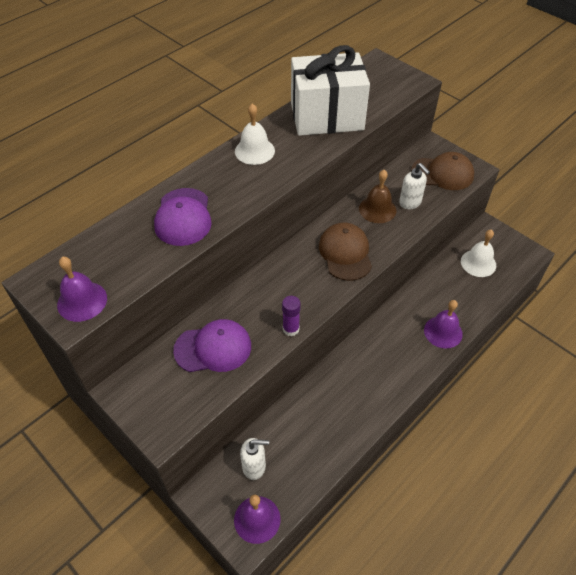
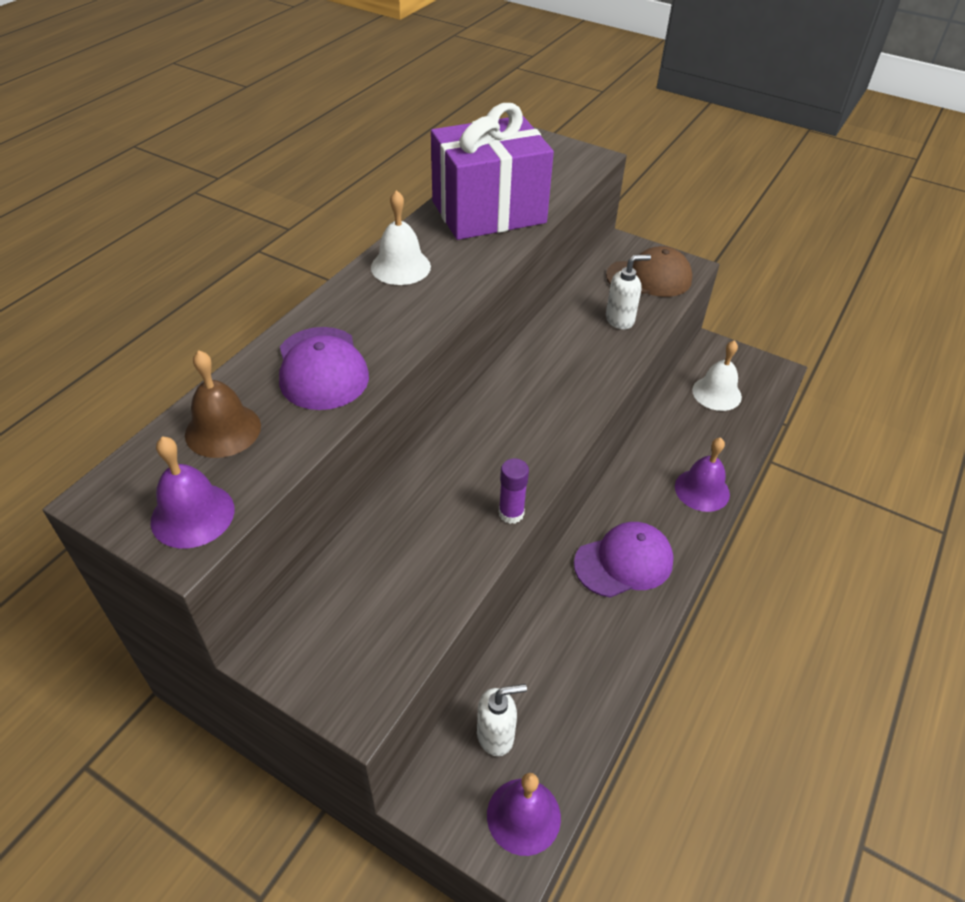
camera: 15 degrees left, 5 degrees down
(213, 348) = (402, 562): purple cap -> purple cap (624, 562)
(327, 116) = (488, 212): white gift -> purple gift
(345, 253) = (554, 397): brown cap -> none
(377, 209) = (579, 334): brown bell -> brown bell (223, 430)
(410, 203) = (620, 320): white soap dispenser -> white soap dispenser turned 60 degrees counterclockwise

